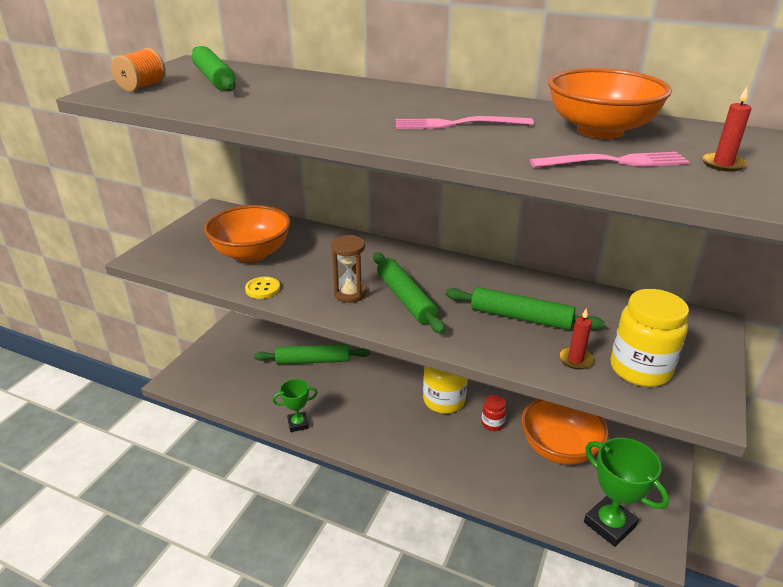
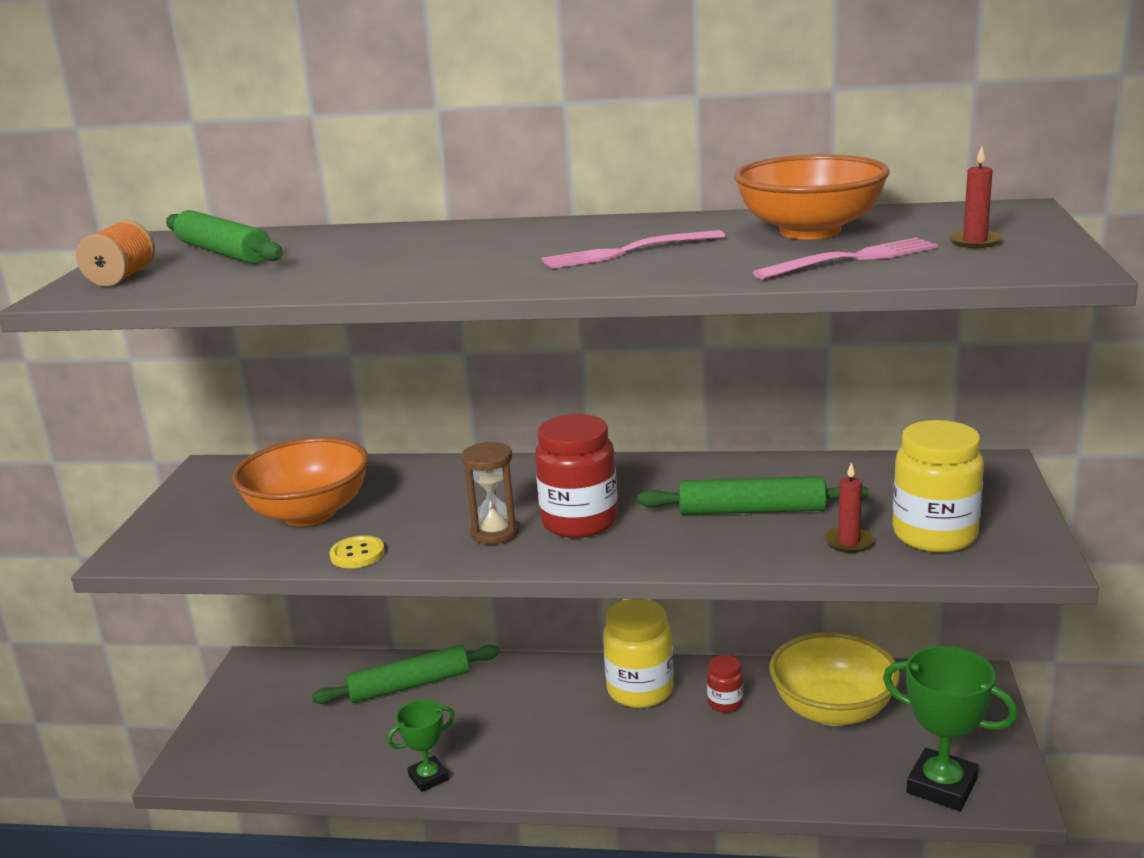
camera: 15 degrees left, 10 degrees down
(405, 299) = (579, 522): green rolling pin -> red jar
(559, 448) = (832, 710): orange bowl -> yellow bowl

